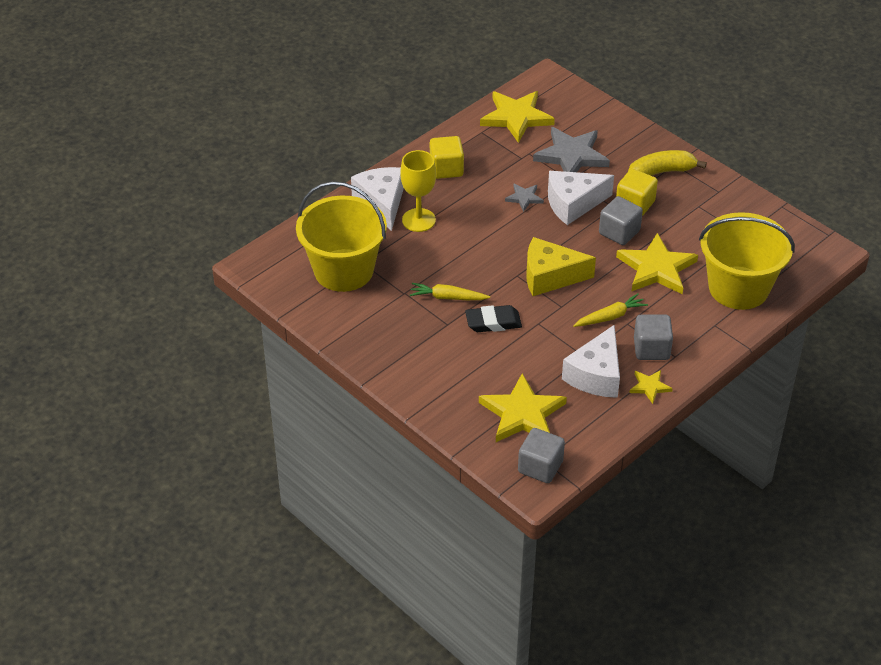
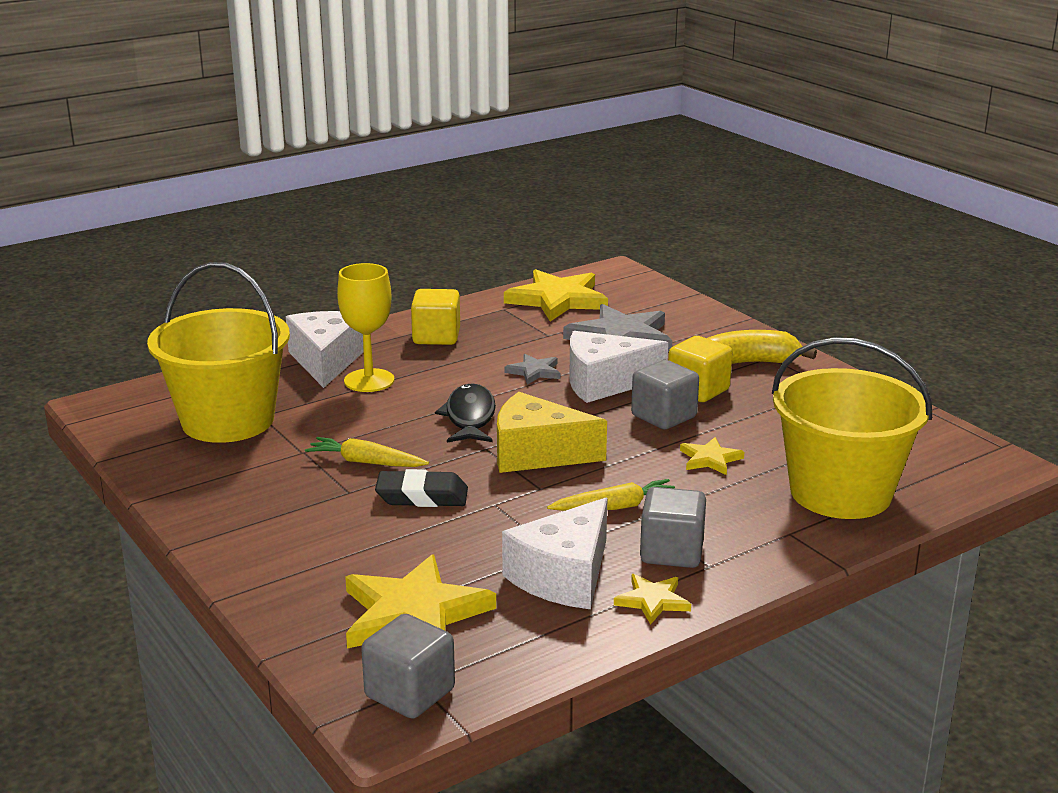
camera: 10 degrees right, 20 degrees down
(497, 248) = (469, 417): none -> black fish
(656, 268) = (710, 459): yellow star -> yellow star, size x0.49

